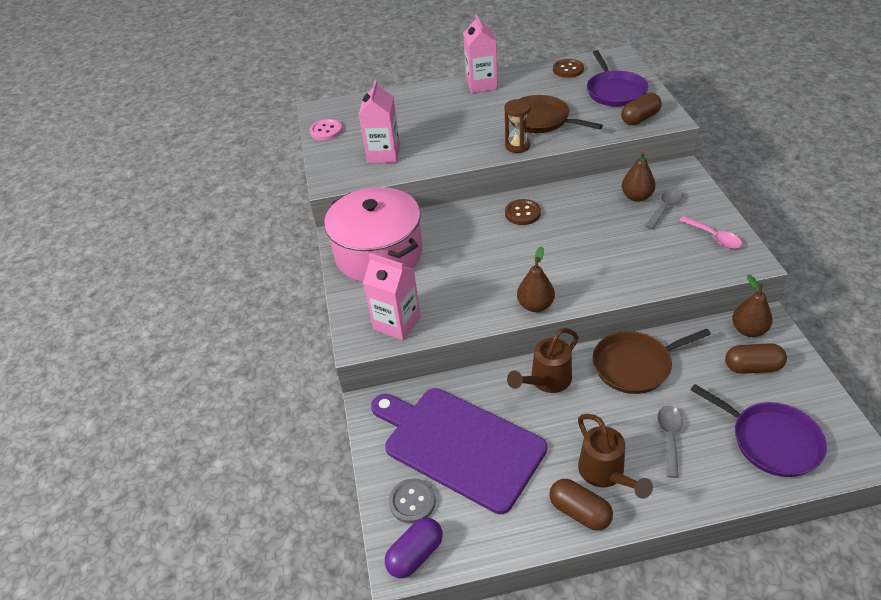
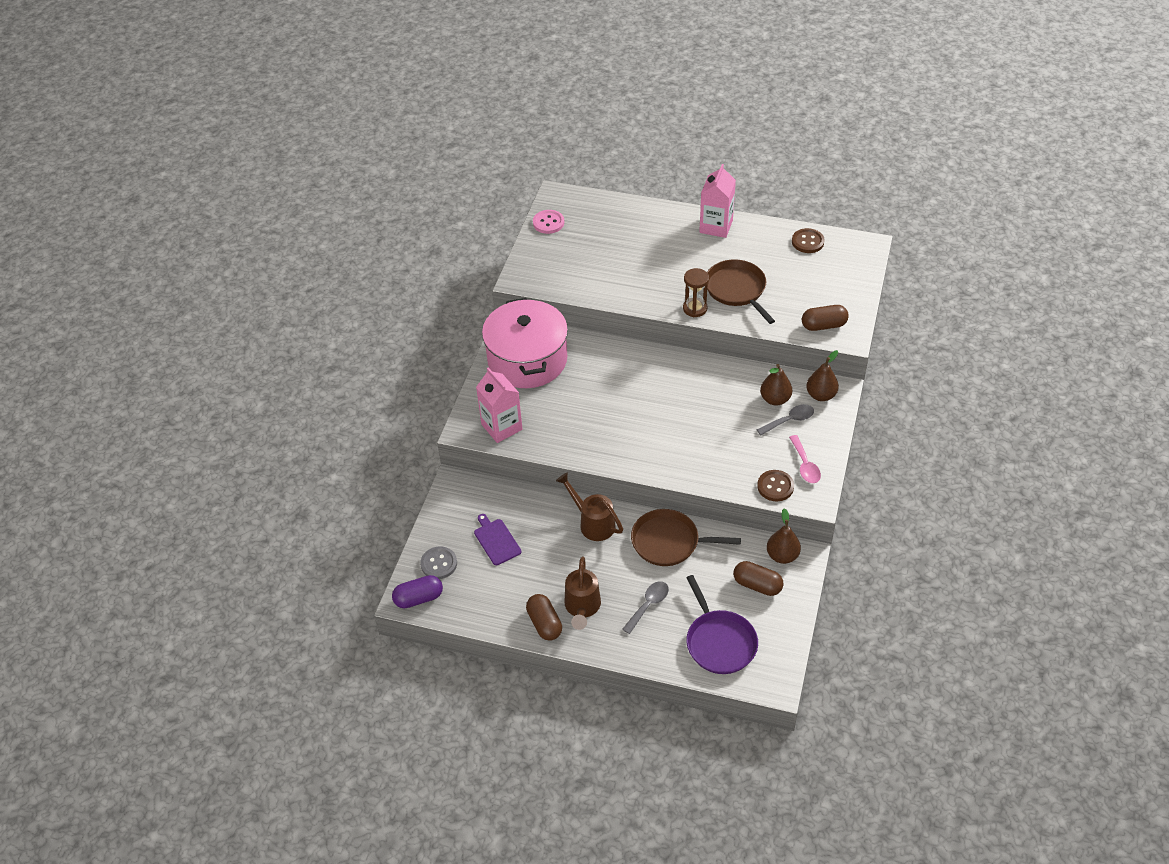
camera: 25 degrees right, 5 degrees up
(384, 154) = (579, 269): pink carton -> none
(459, 445) = (496, 540): purple cutting board -> purple cutting board, size x0.42
(522, 213) = (667, 373): brown button -> brown button (775, 486)
(535, 305) = (614, 459): brown pear -> brown pear (821, 395)
(546, 381) = (593, 523): brown watering can -> brown watering can turned 60 degrees clockwise
(614, 91) = (828, 285): purple pan -> none

